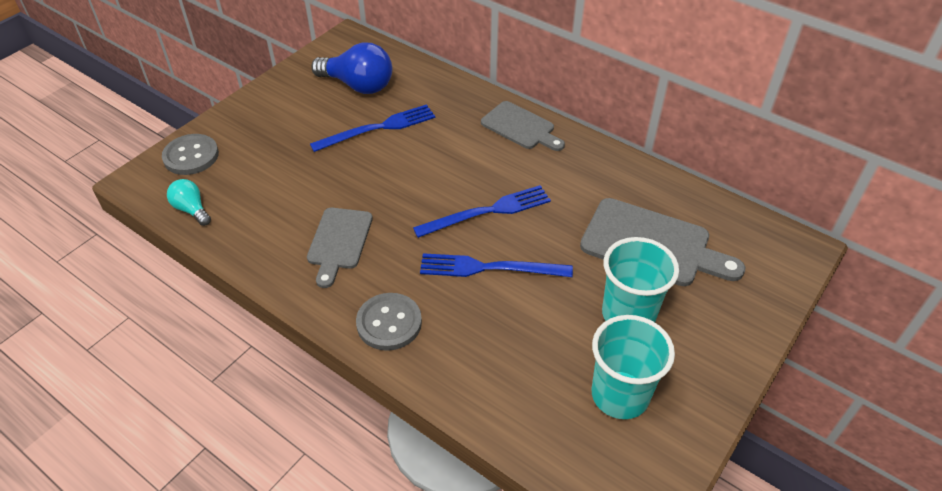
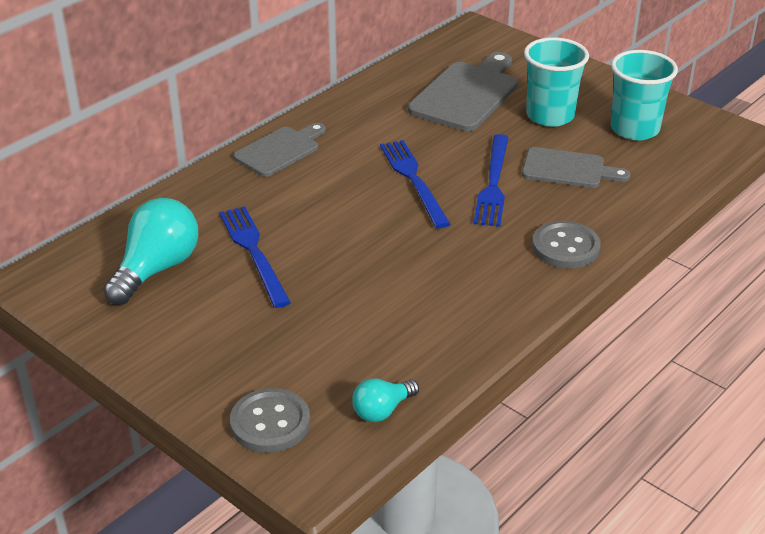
camera: 85 degrees left, 10 degrees down
(339, 242) = (451, 281): grey cutting board -> grey cutting board (568, 169)
(358, 85) = (156, 269): blue light bulb -> turquoise light bulb

